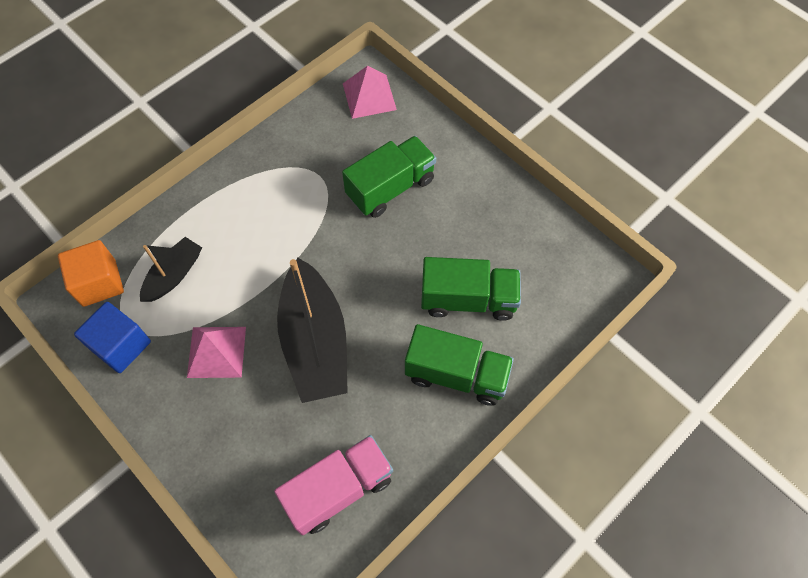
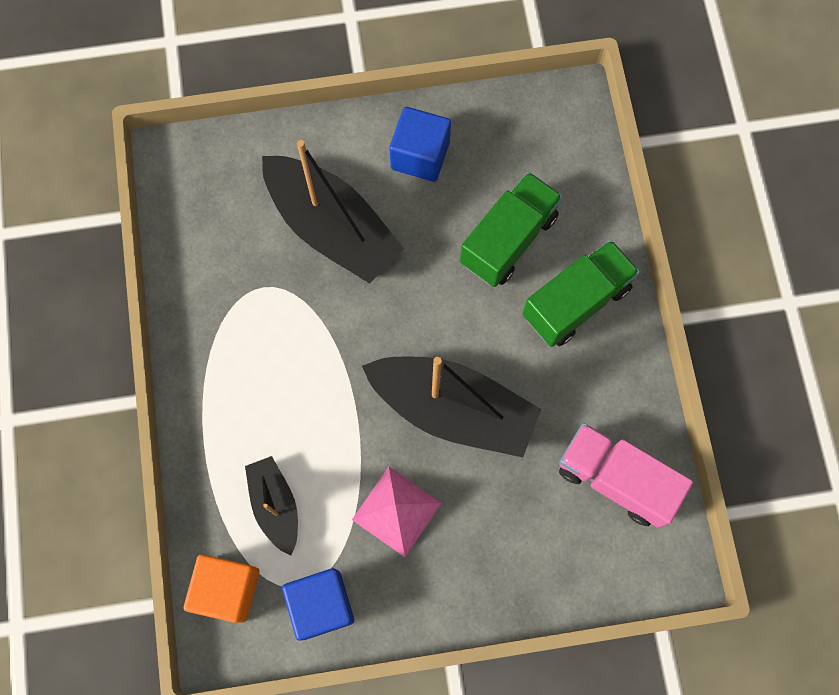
camera: 55 degrees left, 10 degrees up
(338, 489) = (615, 479): pink truck -> pink truck turned 60 degrees counterclockwise
(369, 96) = (201, 174): pink pyramid -> none
(390, 188) = (332, 228): green truck -> black boat
(484, 206) = (420, 155): none -> blue cube

